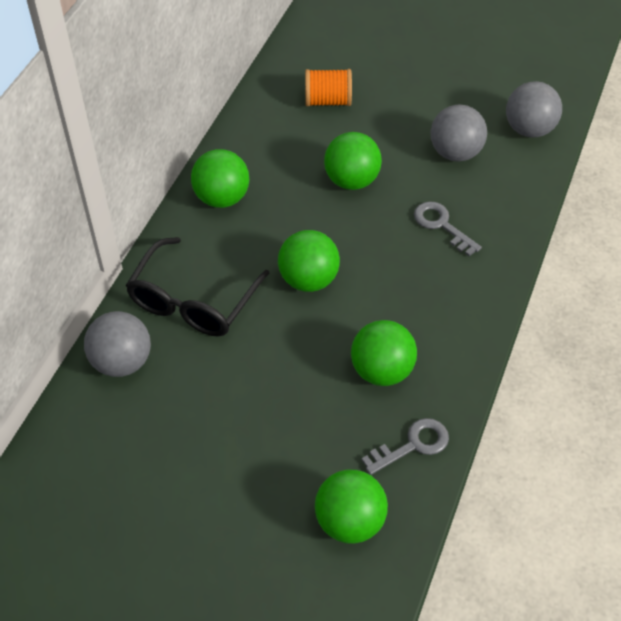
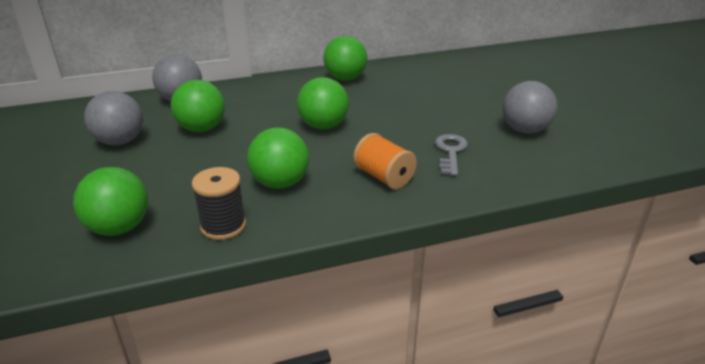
camera: 50 degrees right, 20 degrees down
(193, 300) = (254, 101): black glasses -> none
(328, 101) = (477, 76): orange spool -> orange spool (384, 177)
(351, 180) = (429, 107): green ball -> green ball (202, 129)
(413, 445) = (223, 226): grey key -> black spool
(529, 129) = (608, 148): grey ball -> grey ball (120, 142)

